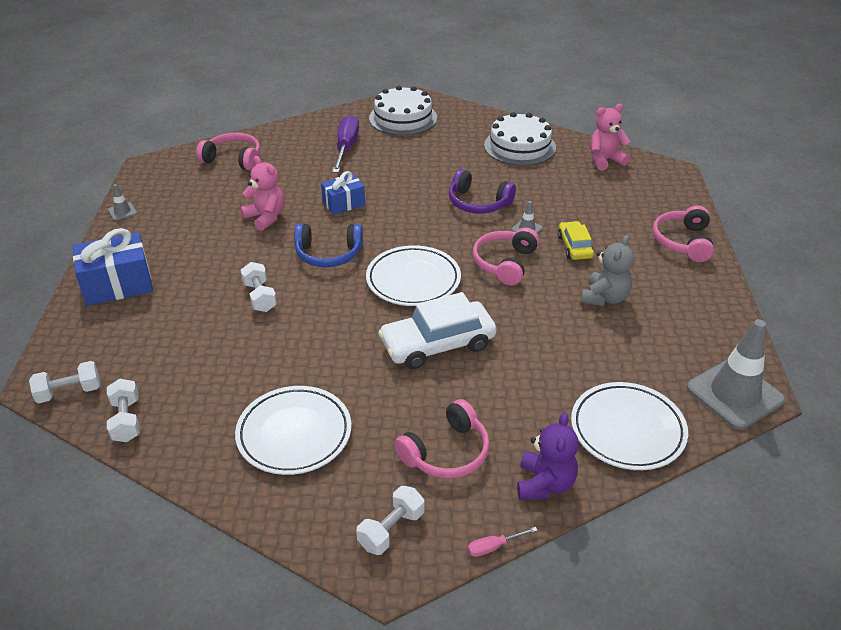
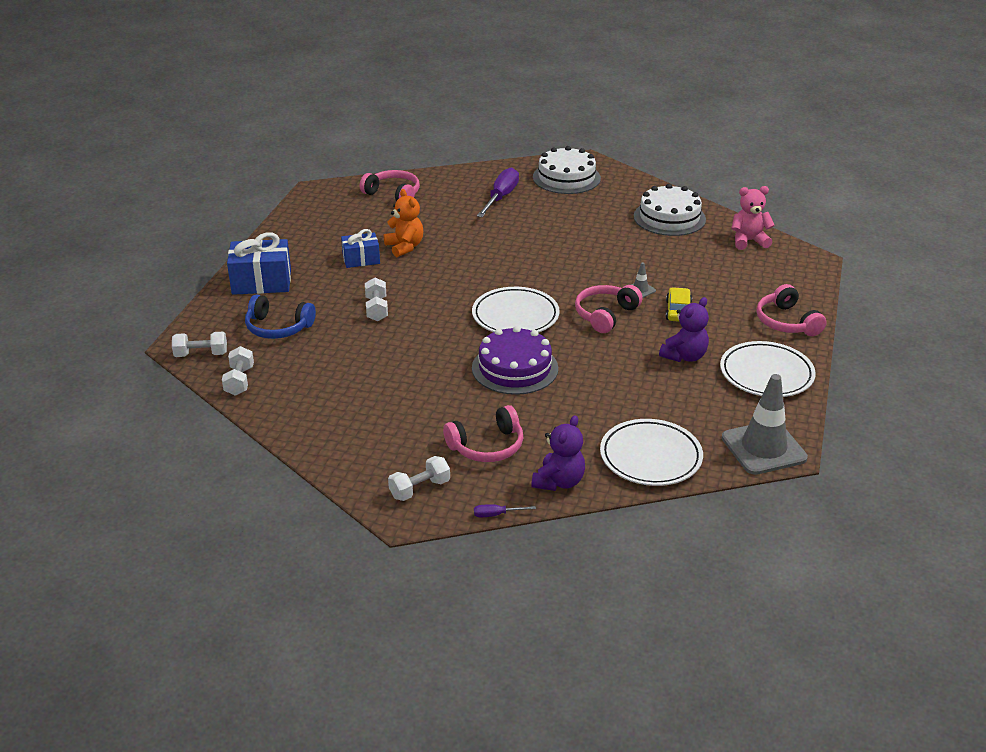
camera: 15 degrees right, 5 degrees down
(122, 212) = (282, 225): grey traffic cone -> none
(266, 217) = (404, 247): pink teddy bear -> orange teddy bear
(294, 434) = (368, 412): white plate -> white plate (766, 374)
(328, 254) = (448, 284): blue headphones -> blue headphones (278, 327)
(343, 203) = (479, 245): blue gift -> blue gift (361, 259)
(437, 344) = (515, 368): white car -> purple cake
(478, 203) = (604, 262): purple headphones -> none
(494, 547) = (496, 514): pink screwdriver -> purple screwdriver
(604, 298) = (684, 356): grey teddy bear -> purple teddy bear
(683, 242) = (786, 322): pink headphones -> pink headphones turned 45 degrees counterclockwise

